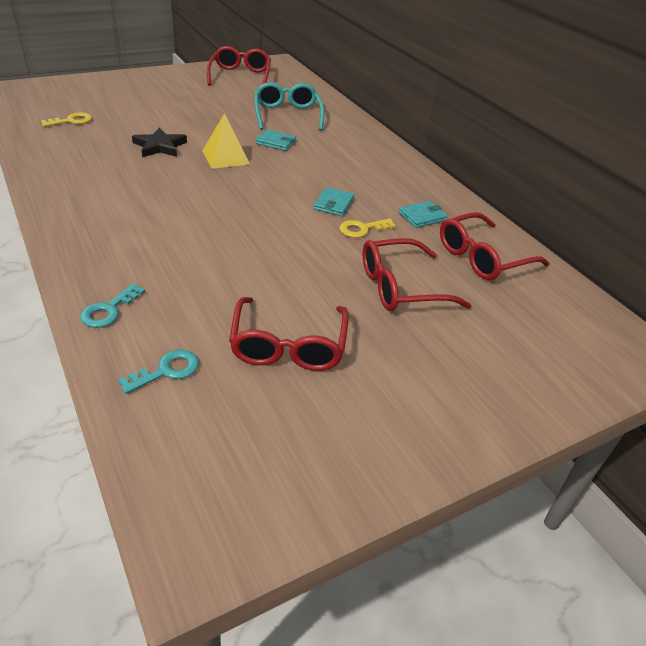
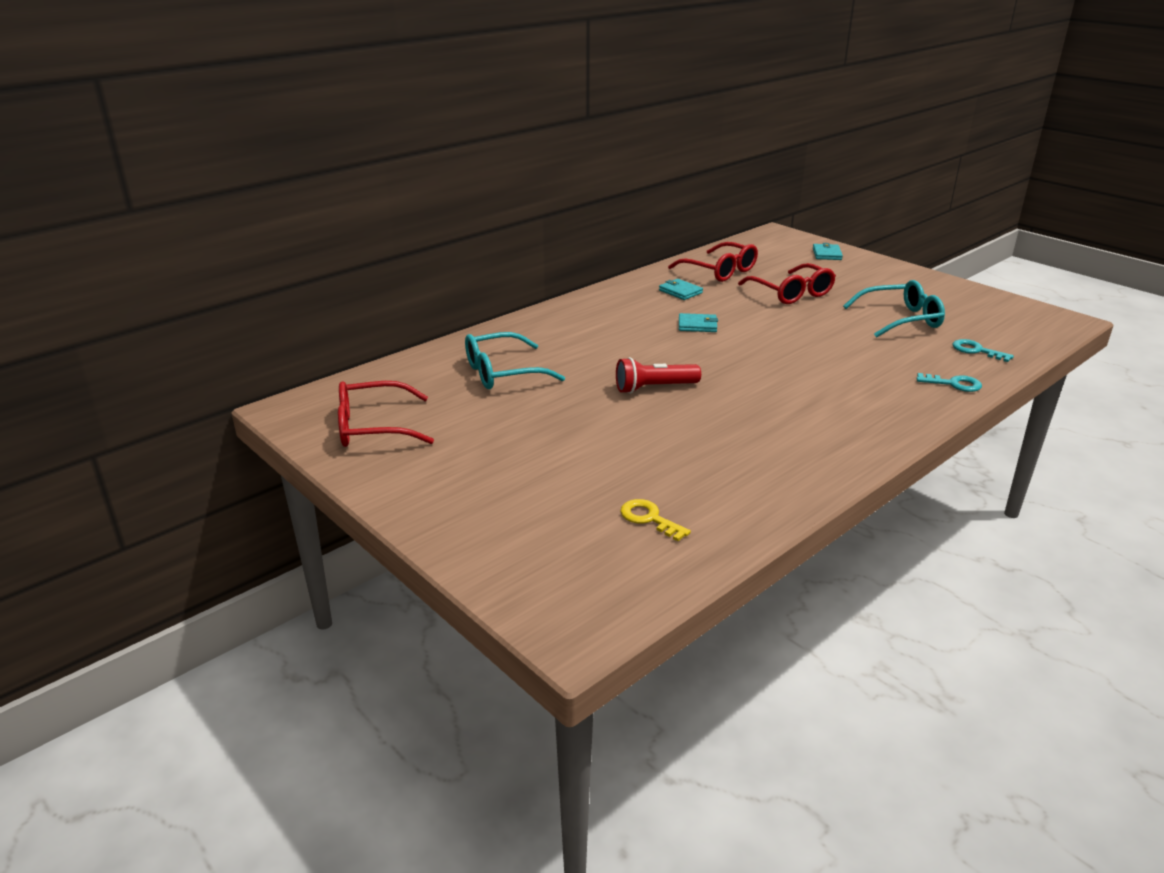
camera: 100 degrees left, 10 degrees down
(160, 146) = (664, 432): black star -> none
(226, 157) = (654, 388): yellow pyramid -> red flashlight
(276, 142) = (589, 368): turquoise wallet -> turquoise wallet (827, 254)
(288, 346) = (901, 319): red glasses -> turquoise glasses
(362, 229) = (727, 311): yellow key -> none

